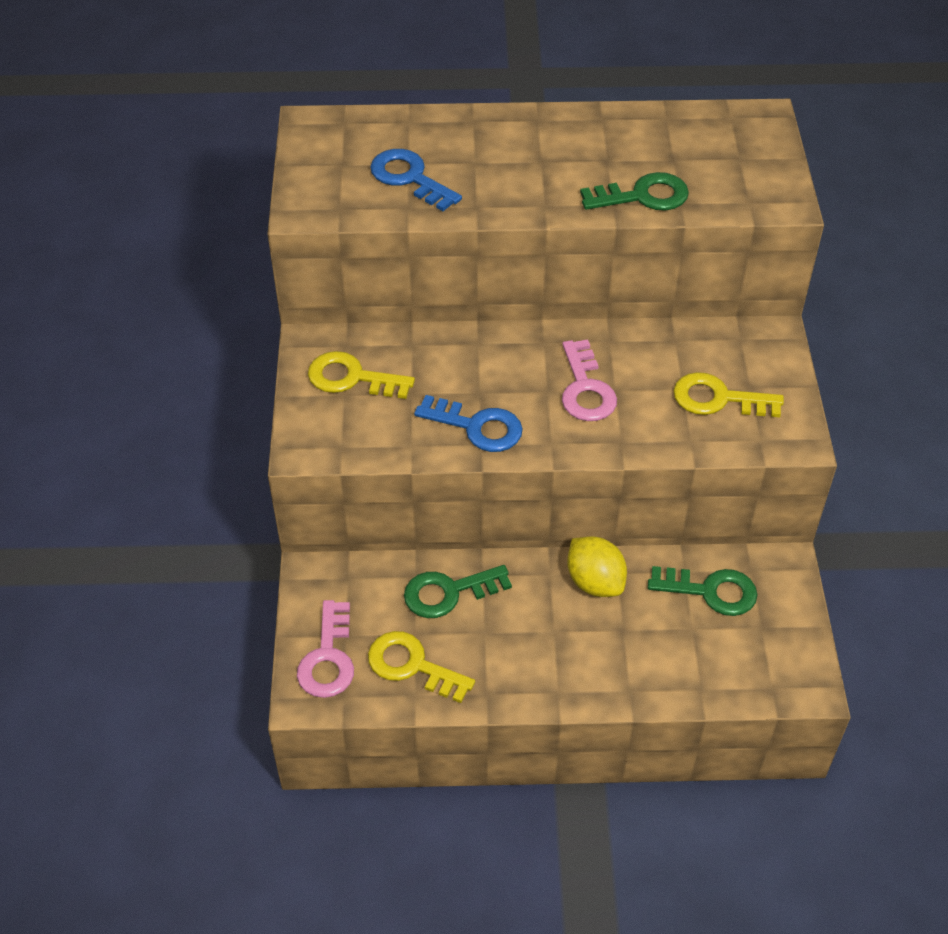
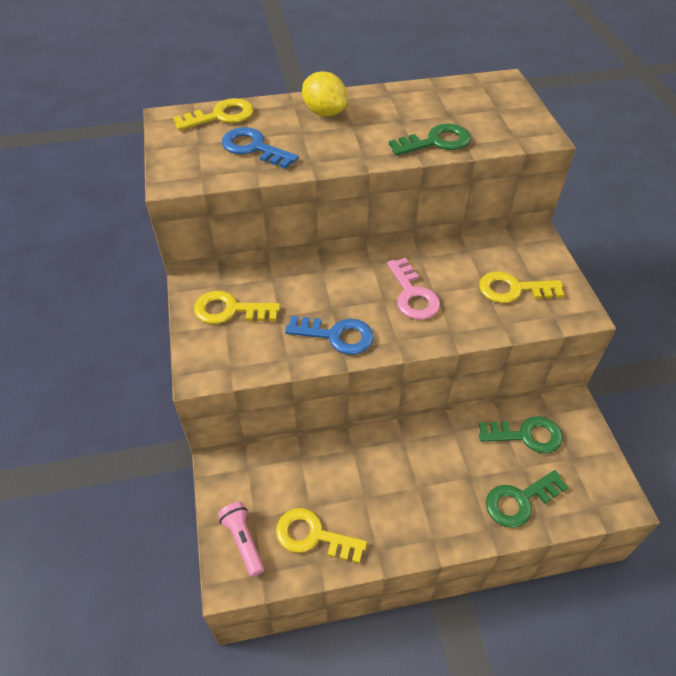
camera: 10 degrees left, 0 degrees up
(328, 658) = (243, 541): pink key -> pink flashlight
(376, 128) = (221, 116): none -> yellow key
(448, 592) = (329, 468): green key -> green key (519, 501)
(595, 582) = (439, 441): yellow lemon -> yellow lemon (324, 112)

